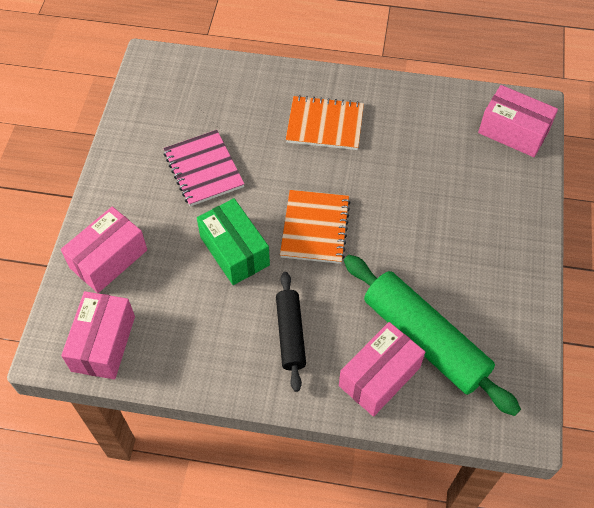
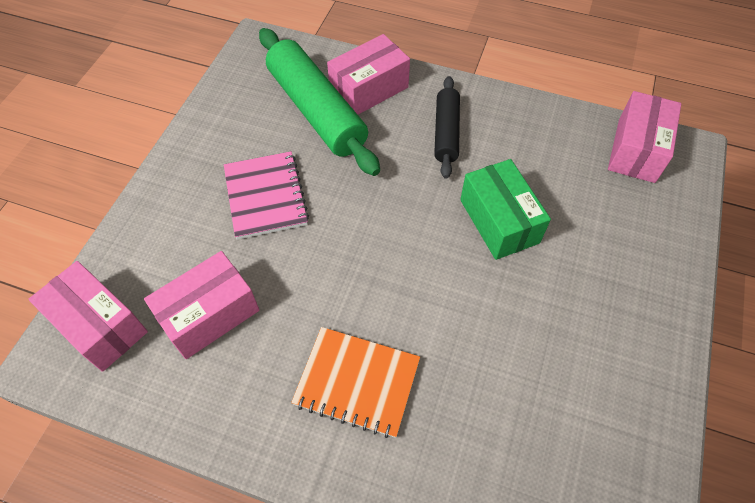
camera: 170 degrees left, 0 degrees up
(108, 259) = (647, 233): pink box -> pink box (209, 314)
(203, 169) = (537, 335): pink notebook -> pink notebook (266, 196)
(315, 228) = (401, 233): orange notebook -> none

